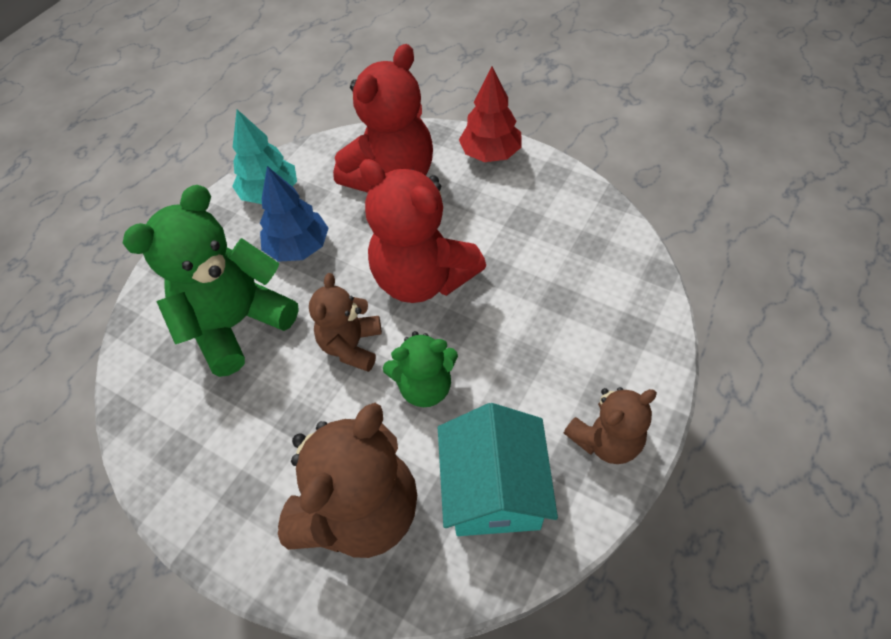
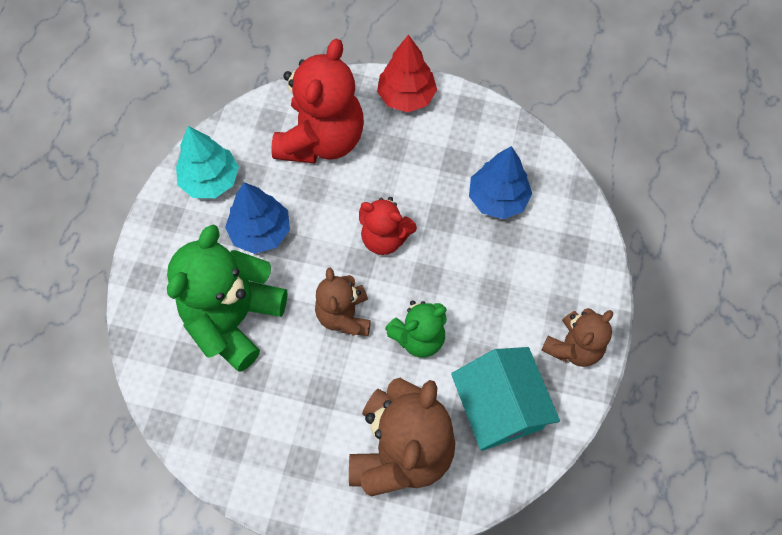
camera: 20 degrees left, 10 degrees up
(423, 278) = (384, 238): red teddy bear -> red teddy bear, size x0.57
(558, 263) = (497, 198): none -> blue tree

